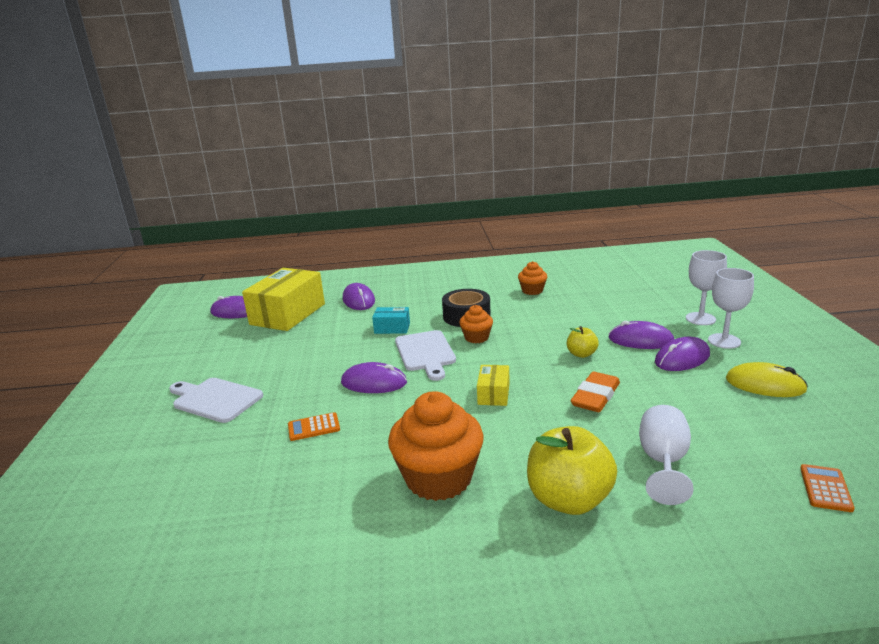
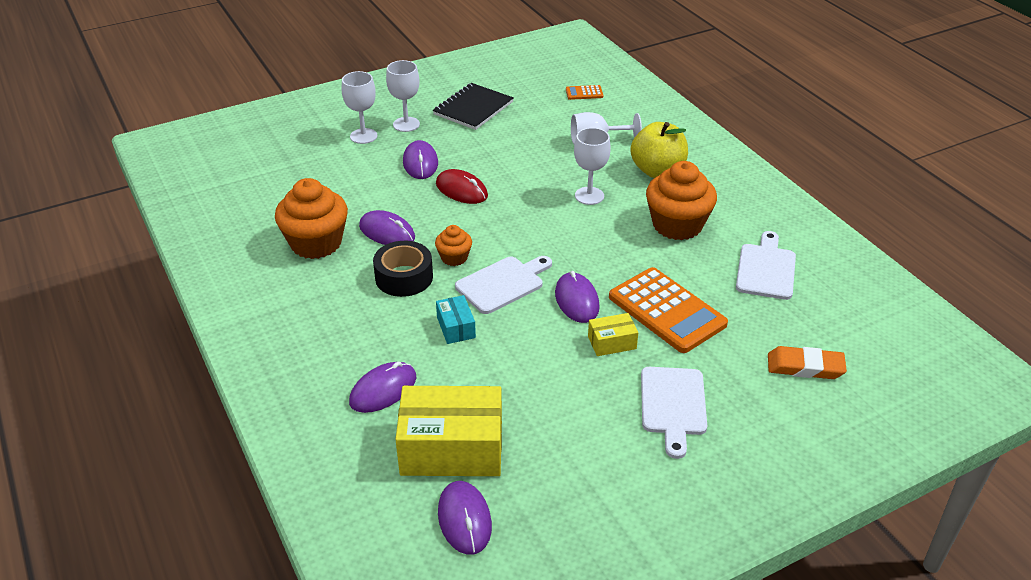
camera: 115 degrees left, 15 degrees up
(304, 525) = (766, 269): none -> white cutting board
(314, 427) = (666, 311): orange calculator -> orange calculator, size x2.31
(493, 394) = (555, 224): yellow box -> yellow box (612, 342)
(532, 291) = (316, 243): orange cupcake -> orange cupcake, size x1.95
(534, 427) = (589, 196): none -> white goblet
(581, 354) = (461, 190): yellow apple -> red mouse
(595, 396) = (530, 175): orange eraser -> orange eraser (805, 367)
(682, 358) = (447, 141): purple mouse -> purple mouse (387, 232)
(765, 384) = (473, 108): yellow mouse -> black notebook

